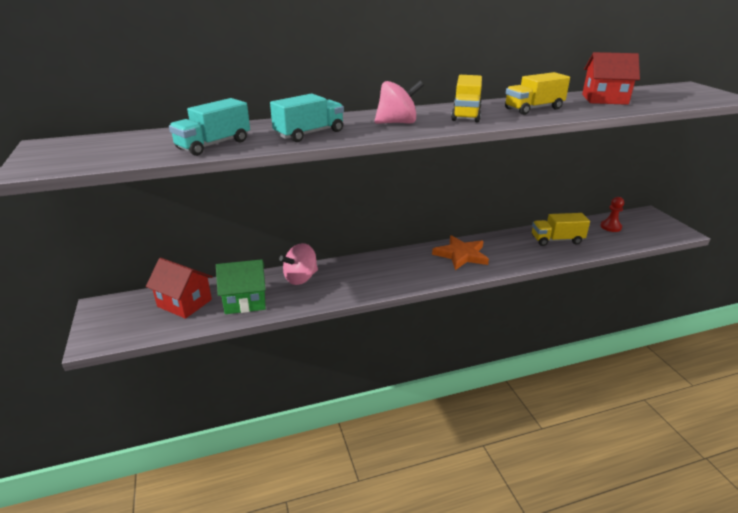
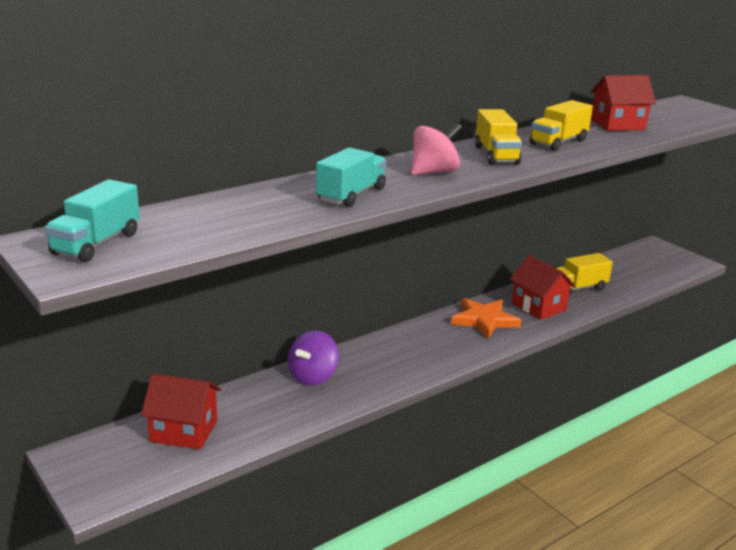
camera: 20 degrees left, 5 degrees down
(214, 145) = (256, 220): turquoise truck -> turquoise truck (96, 243)
(245, 301) = (262, 415): green house -> none
(301, 278) = (313, 376): pink spinning top -> purple spinning top
(514, 250) = (538, 306): none -> red house
(610, 227) = (624, 265): red pawn -> none

